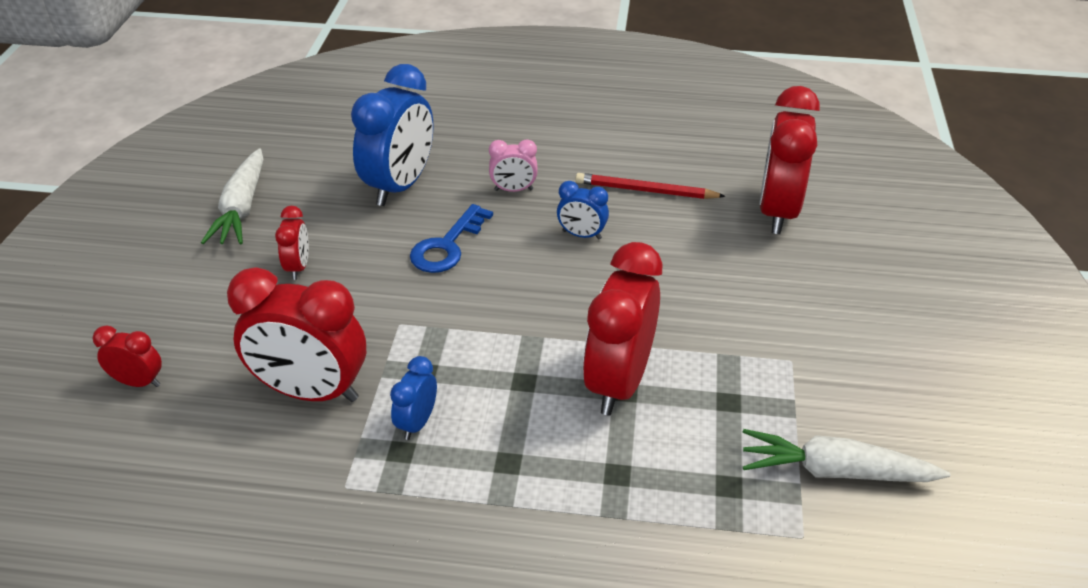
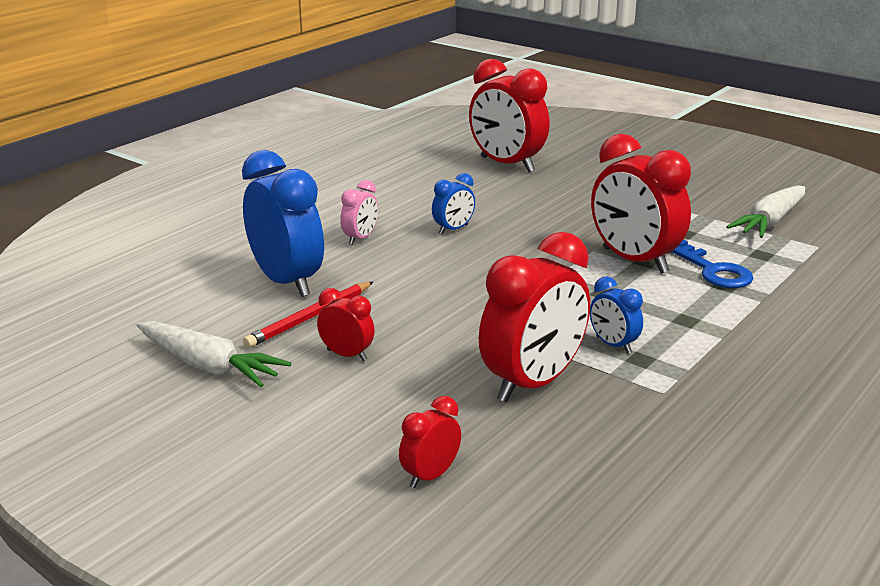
camera: 60 degrees left, 15 degrees down
(447, 246) = (402, 282): blue key -> blue key (712, 270)
(646, 190) = (428, 195): red pencil -> red pencil (310, 317)

